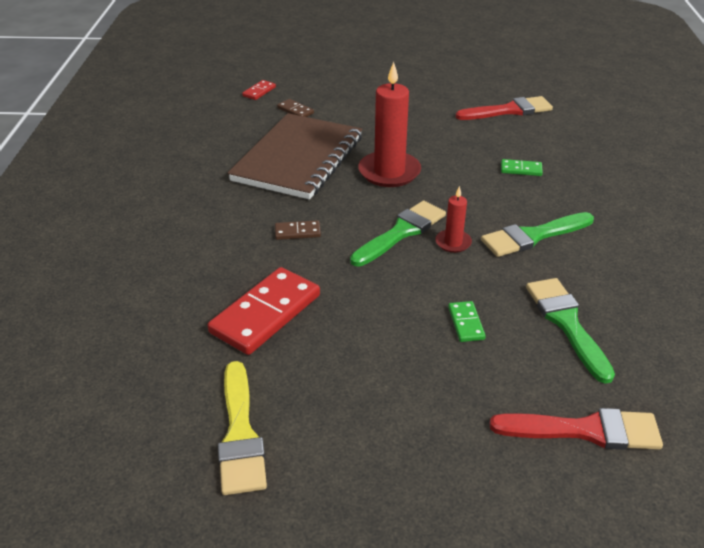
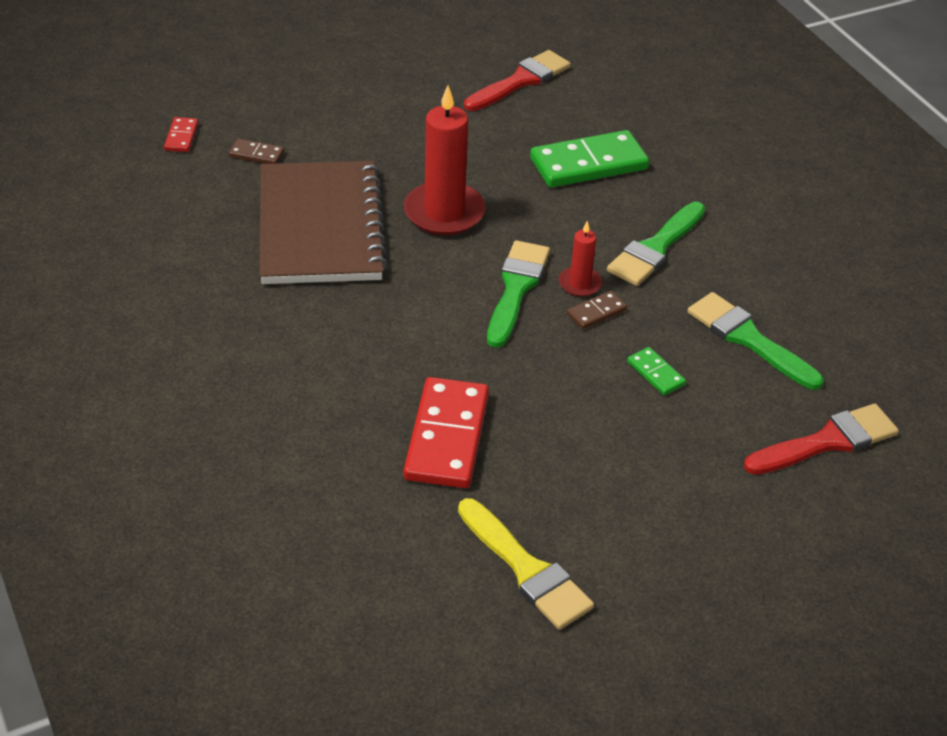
camera: 30 degrees left, 5 degrees up
(297, 232) = (401, 327): brown domino -> brown domino (596, 312)
(521, 169) = (588, 164): green domino -> green domino, size x2.15

